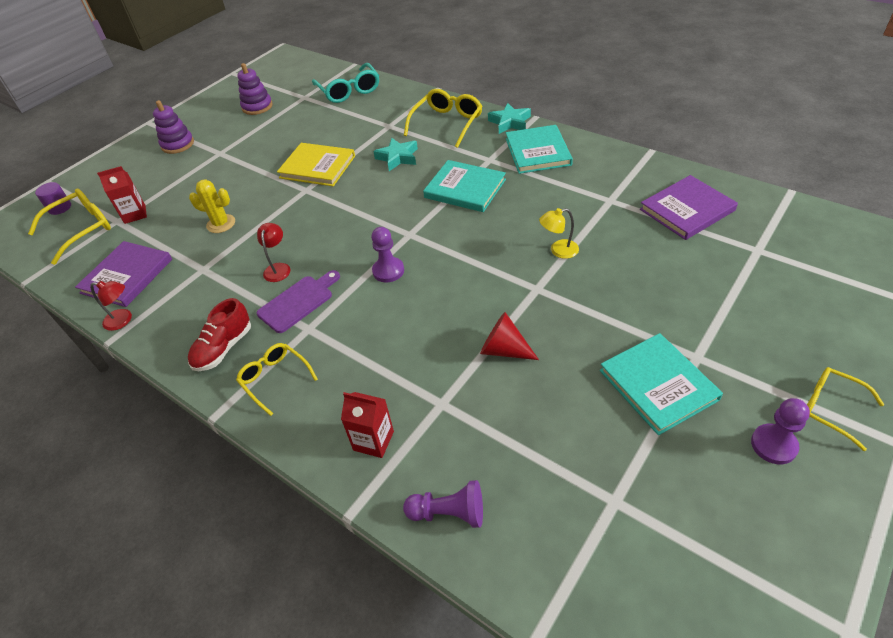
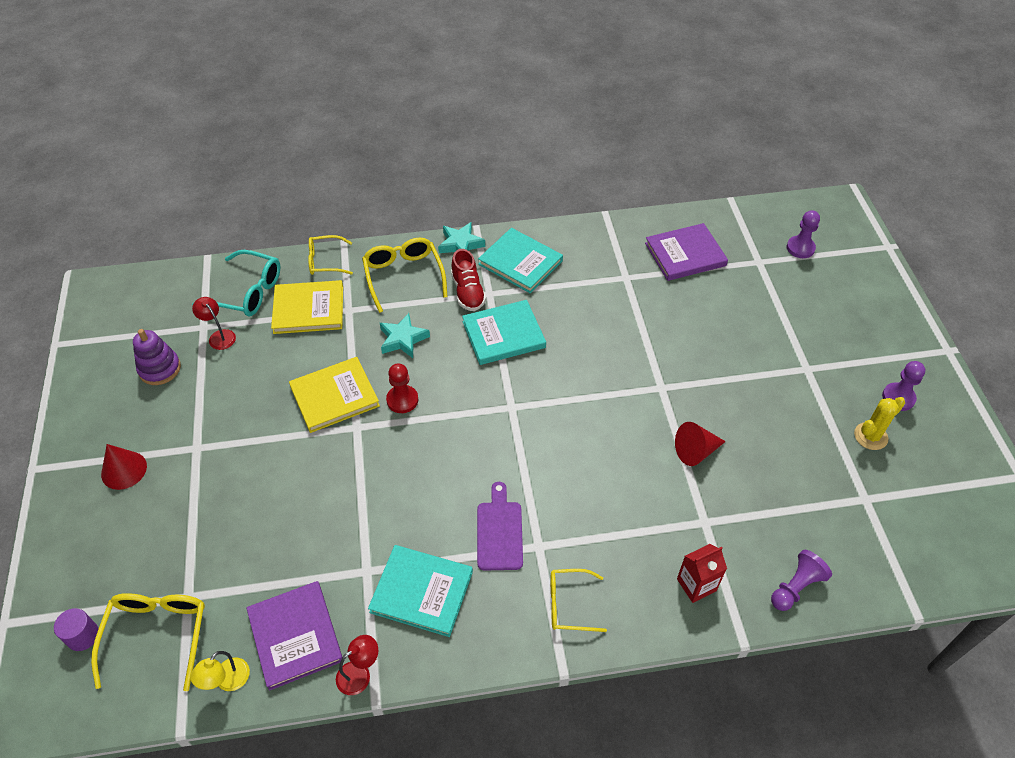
camera: 50 degrees left, 5 degrees up
(135, 214) = (199, 575): red carton -> none
(178, 144) = (124, 470): purple stacking toy -> red cone
(221, 224) = (317, 517): yellow cactus -> yellow cactus (870, 436)
(224, 348) = (492, 617): red shoe -> red shoe (468, 292)
(278, 268) = (439, 517): red lamp -> red lamp (219, 336)
(350, 190) = (402, 400): none -> red pawn
(368, 115) = (308, 309): none -> yellow book
(388, 271) = (537, 451): purple pawn -> purple pawn (800, 248)
(558, 250) = (640, 345): yellow lamp -> yellow lamp (227, 681)
(658, 385) = (808, 405): turquoise book -> turquoise book (421, 592)
(687, 210) = (685, 254): purple book -> purple book turned 60 degrees clockwise
(830, 408) = (900, 352): yellow glasses -> yellow glasses (325, 261)

